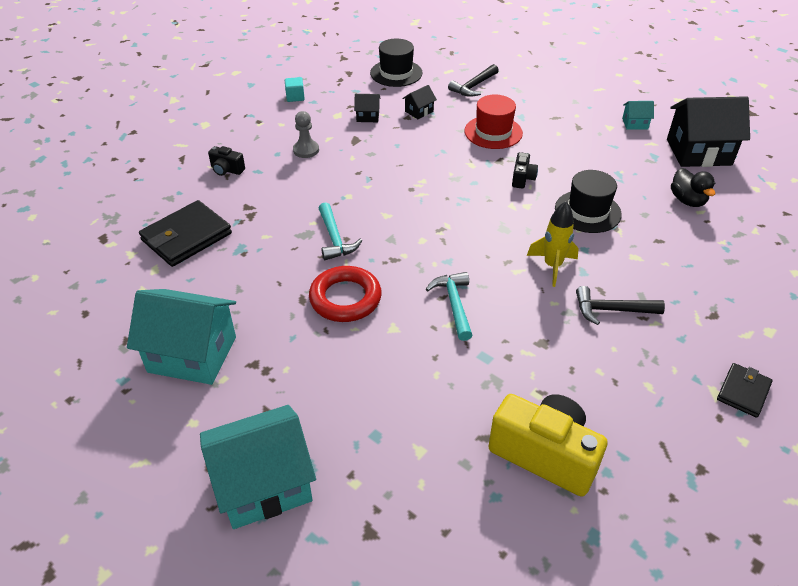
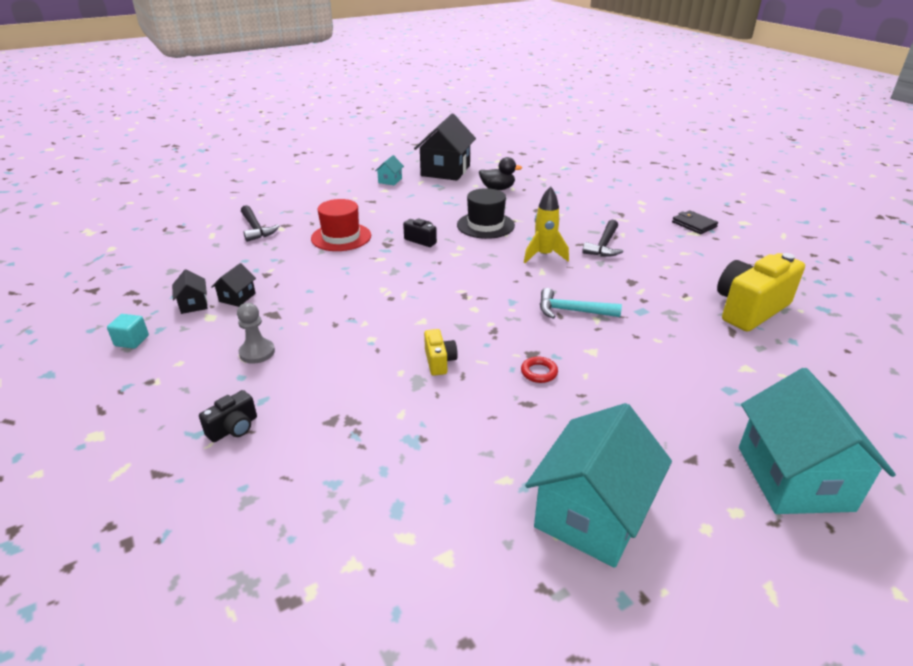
camera: 70 degrees left, 10 degrees down
(186, 237) = (354, 491): black wallet -> none
(335, 239) = (439, 361): turquoise hammer -> yellow camera
(345, 298) = (539, 372): red ring -> red ring, size x0.46
(396, 73) = (175, 263): black hat -> none
(419, 111) = (264, 266): black house -> black house (193, 304)

